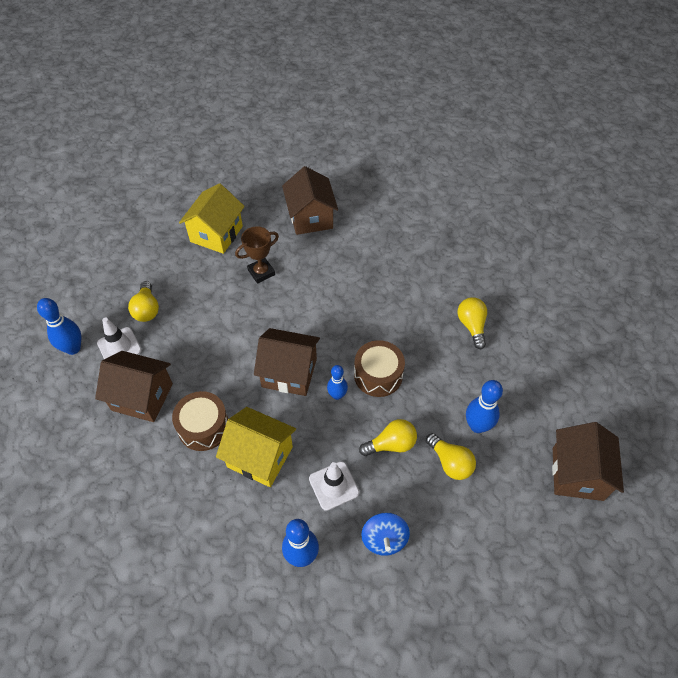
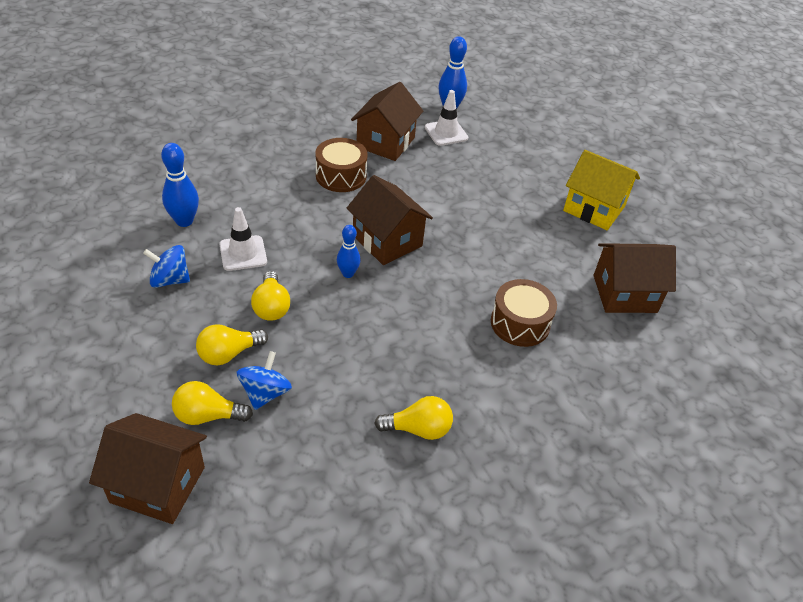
camera: 95 degrees right, 10 degrees down
(147, 309) = (489, 152): yellow light bulb -> yellow light bulb (208, 415)
(260, 457) = (295, 207): yellow house -> none
(261, 272) = (532, 237): brown trophy -> none
(289, 373) = (387, 241): brown house -> brown house turned 60 degrees counterclockwise
(378, 375) = (365, 313): brown drum -> brown drum (520, 323)
(477, 426) = (265, 393): blue bowling pin -> blue spinning top

